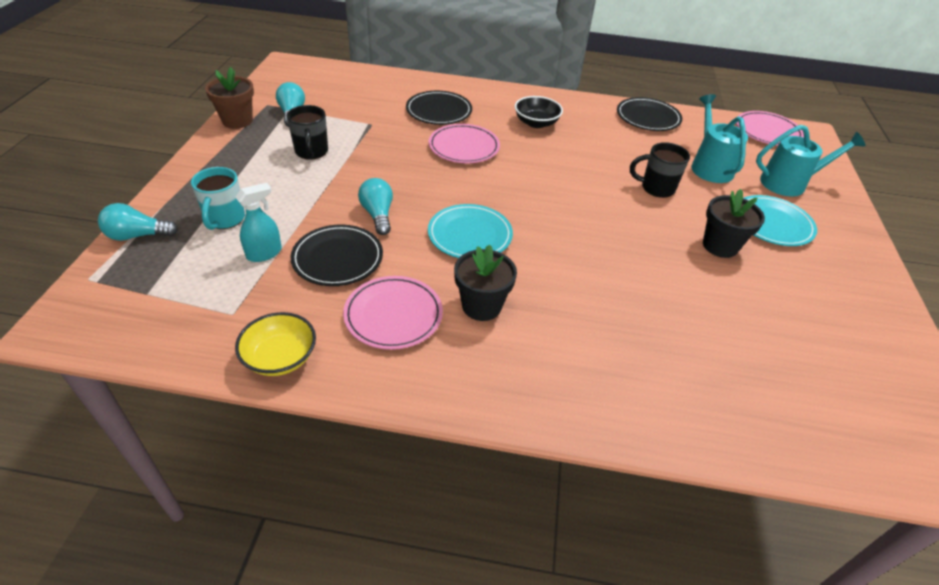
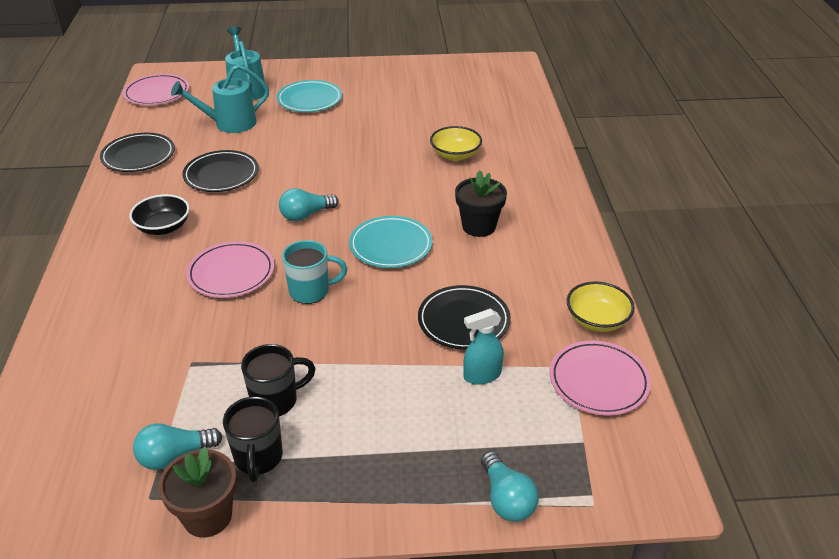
camera: 100 degrees left, 5 degrees down
(225, 219) = (443, 430): turquoise mug -> turquoise mug (311, 291)
(264, 253) = (482, 375): turquoise spray bottle -> turquoise spray bottle turned 60 degrees counterclockwise
(378, 215) = (384, 310): turquoise light bulb -> turquoise light bulb (306, 215)
(393, 315) = (515, 270): pink plate -> pink plate (598, 381)
(439, 111) = (145, 308): black plate -> black plate (221, 175)
(640, 322) = (455, 155): none -> yellow bowl
(656, 188) = (275, 150): black mug -> black mug (258, 458)
(720, 246) = (349, 122): black flower pot -> none

